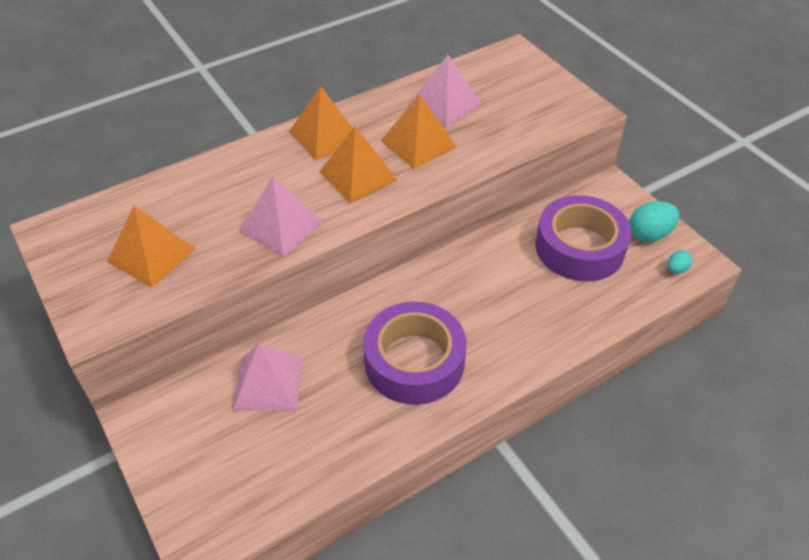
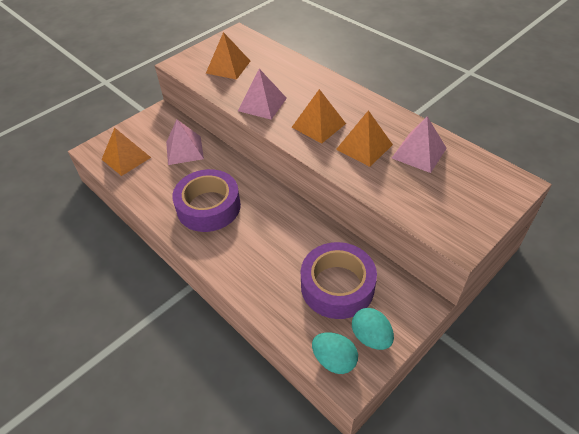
camera: 80 degrees right, 0 degrees up
(325, 136) = (352, 103): orange pyramid -> orange pyramid (126, 158)
(676, 269) = (334, 360): turquoise egg -> turquoise egg, size x1.84

